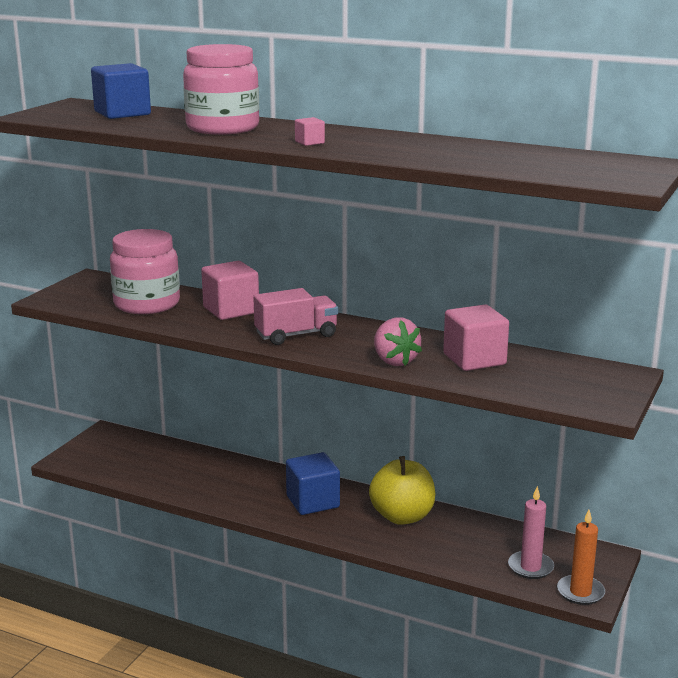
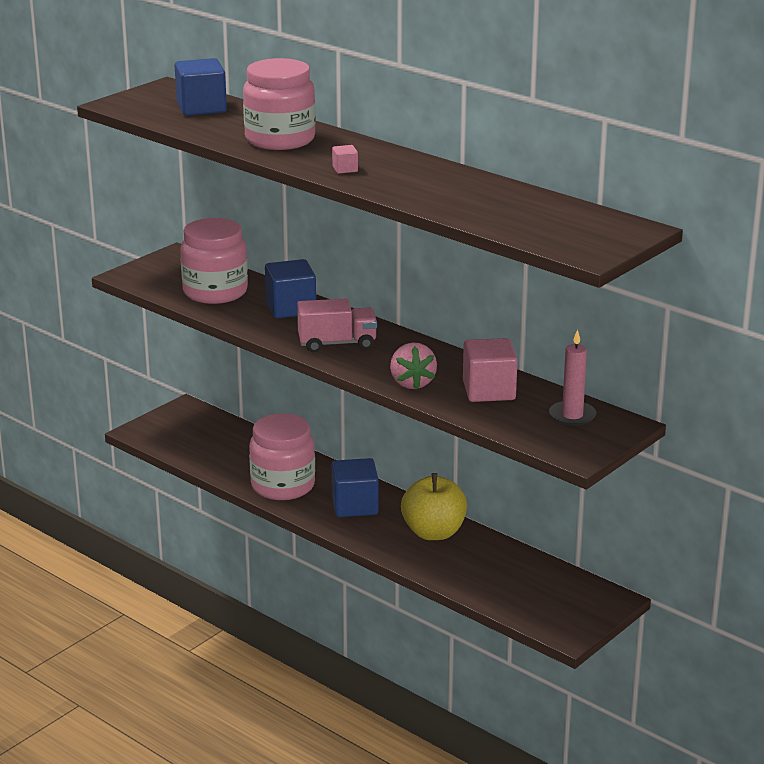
camera: 15 degrees right, 5 degrees up
(231, 310) = (291, 308): pink cube -> blue cube
(233, 492) = (283, 486): none -> pink jar
(530, 567) = (530, 598): pink candle -> pink candle (572, 416)
(580, 592) = (563, 628): orange candle -> none

